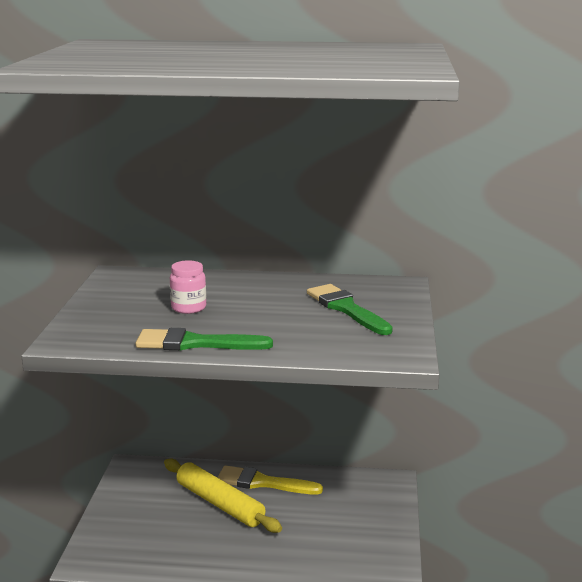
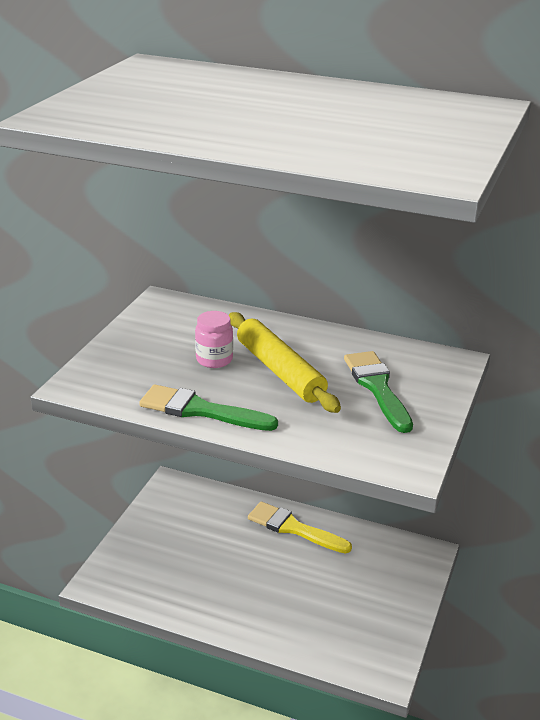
camera: 15 degrees right, 10 degrees up
(219, 503) = (243, 544): yellow rolling pin -> yellow rolling pin (280, 371)

